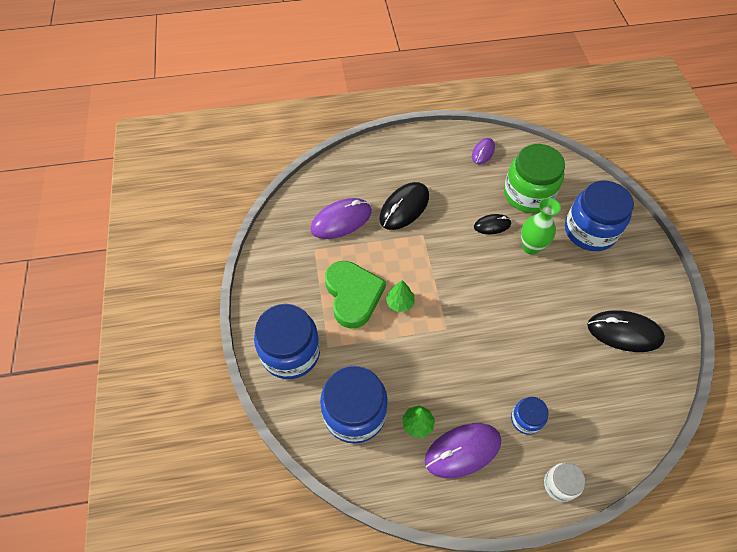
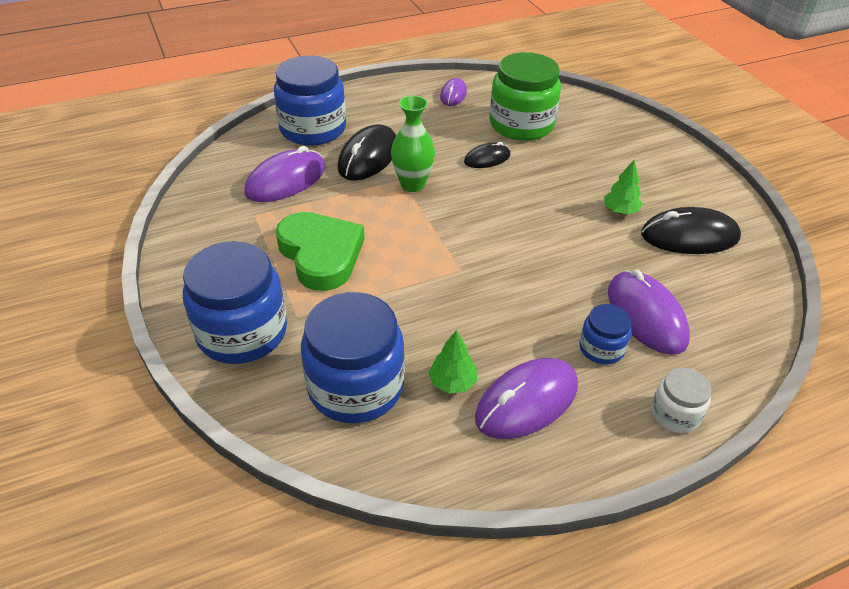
camera: 15 degrees left, 15 degrees down
(399, 303) = (388, 252): green tree -> green tree (620, 211)
(531, 247) = (543, 172): green vase -> green vase (412, 184)
(567, 398) = (646, 315): none -> purple mouse
(590, 231) = (608, 147): blue jar -> blue jar (313, 129)

